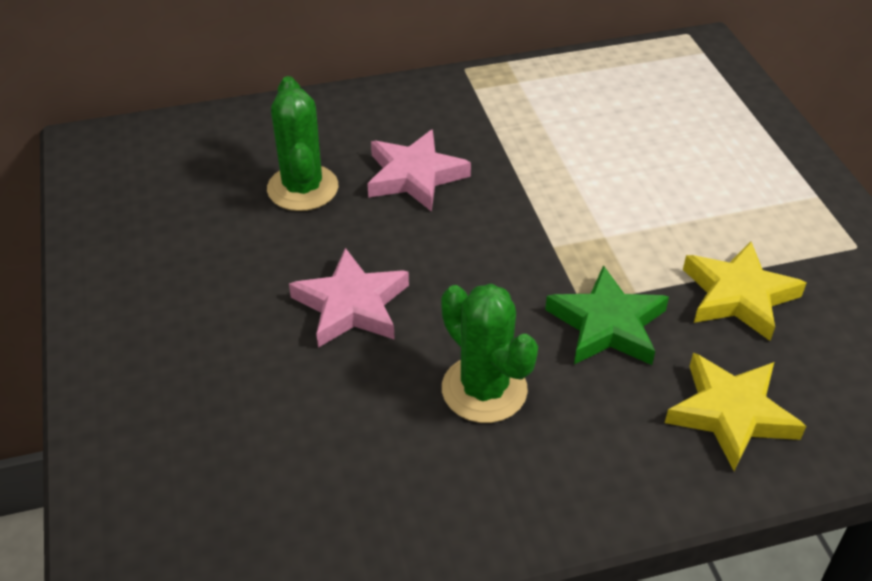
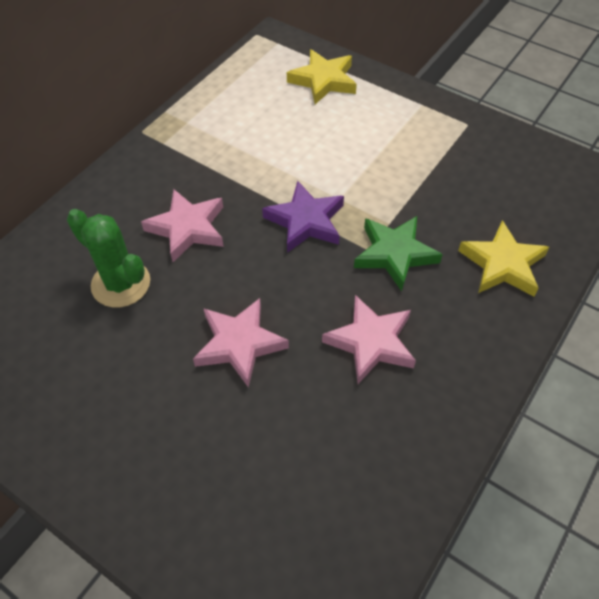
camera: 40 degrees left, 10 degrees up
(484, 389) = (371, 342): green cactus -> pink star
(542, 236) = (306, 221): none -> purple star
(738, 296) = (441, 191): yellow star -> yellow star (323, 81)

